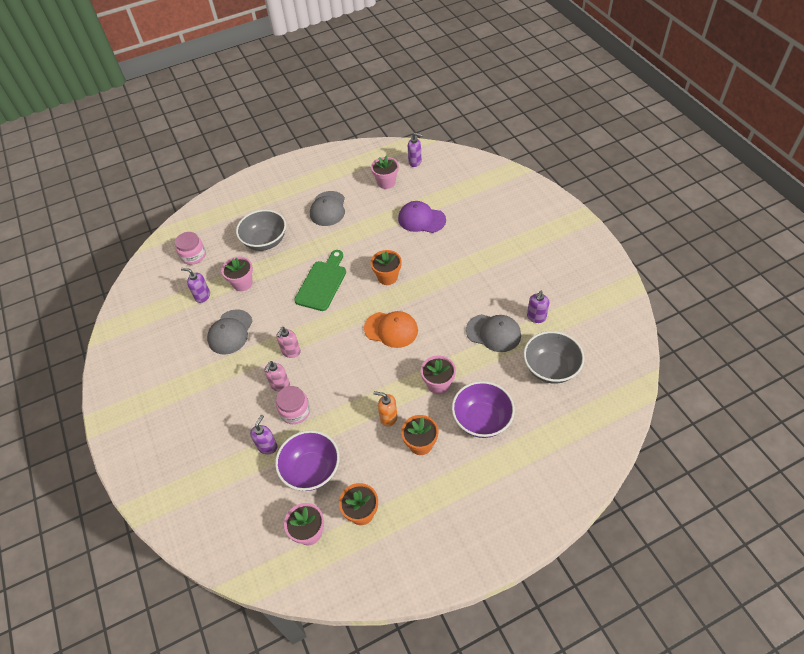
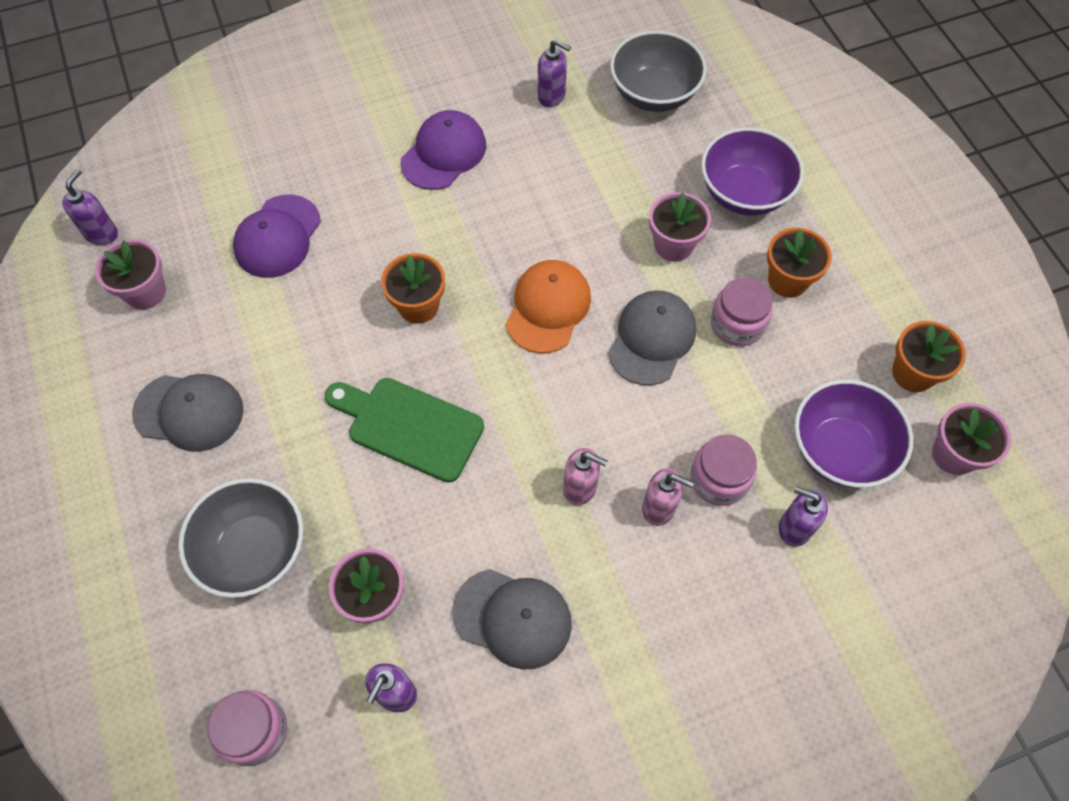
camera: 90 degrees left, 10 degrees up
(388, 418) = (737, 324): orange soap dispenser -> pink jar
(484, 274) = (444, 153): none -> purple cap
(493, 333) = (576, 157): grey cap -> grey cap (652, 339)

